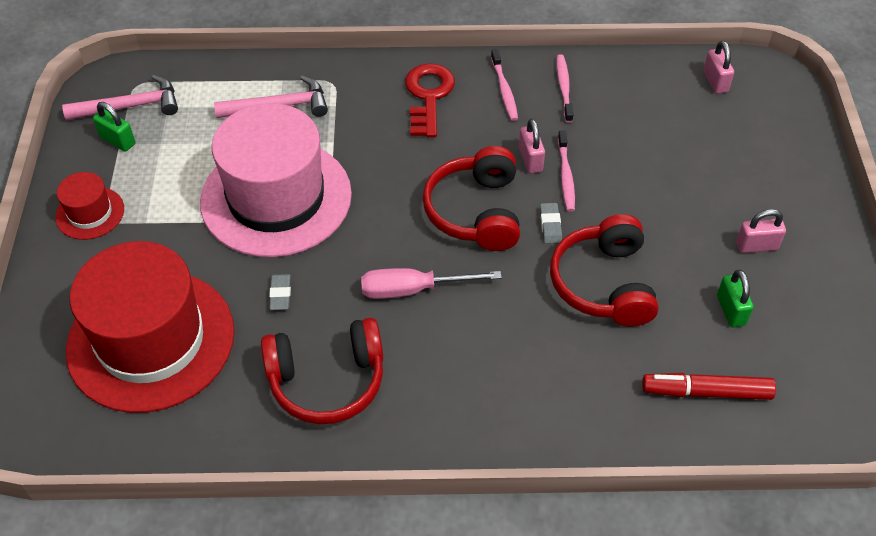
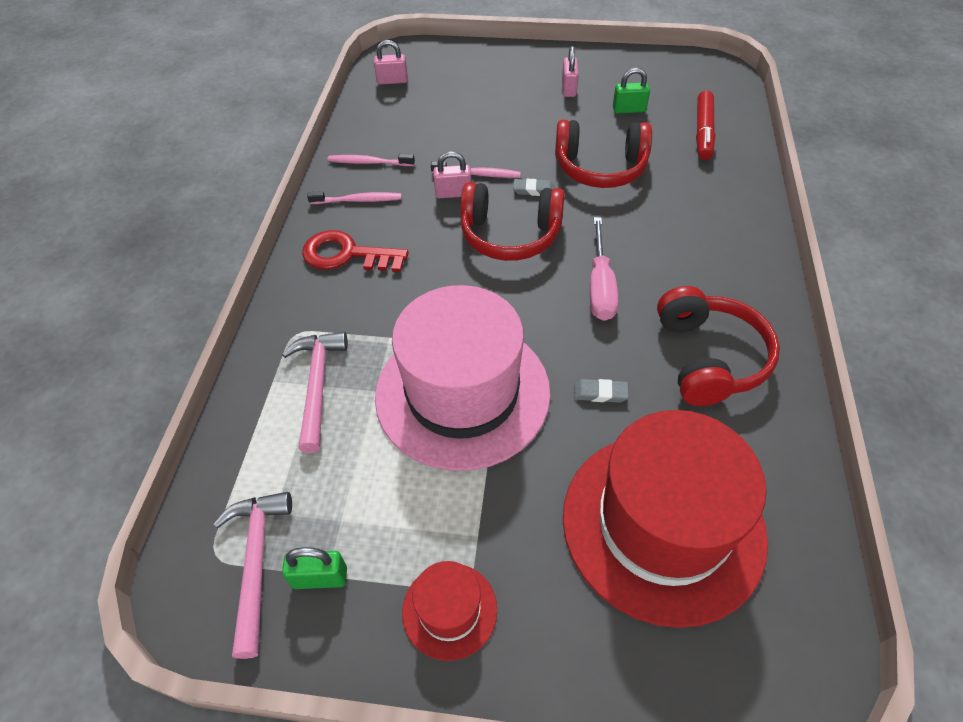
camera: 80 degrees left, 0 degrees up
(118, 141) = (320, 577): green padlock -> green padlock turned 45 degrees clockwise

